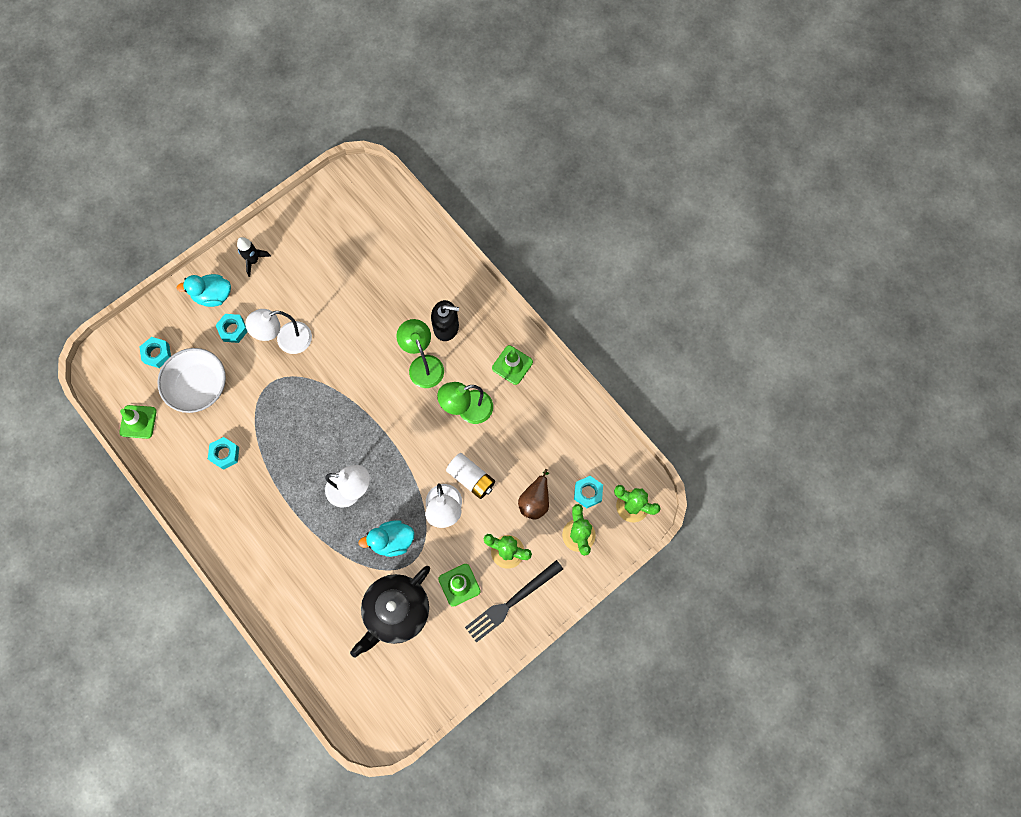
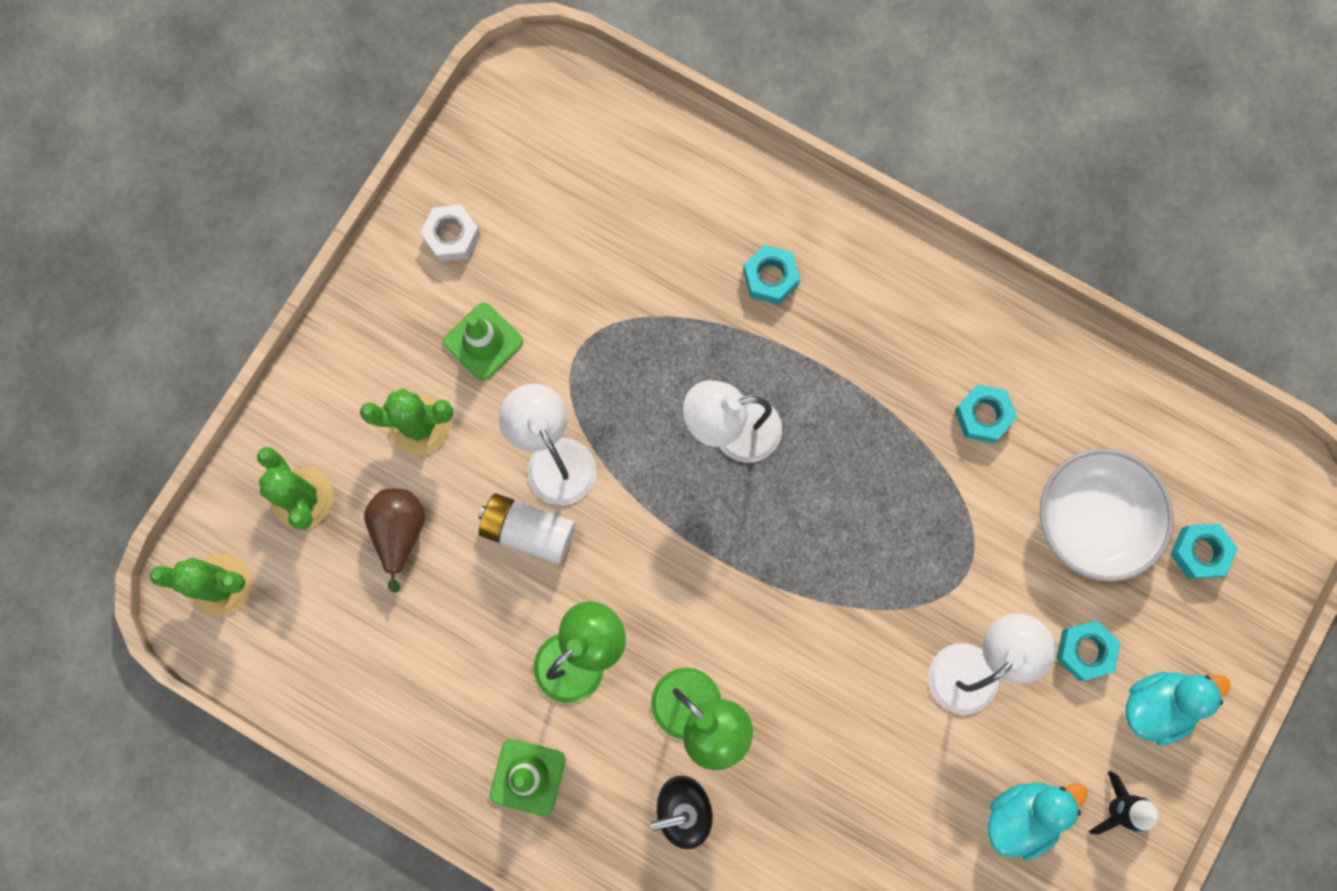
camera: 160 degrees right, 5 degrees up
(138, 422) = (1164, 417): green traffic cone -> none
(392, 541) = (626, 372): turquoise duck -> turquoise duck (1021, 816)
(396, 612) = (574, 262): black teapot -> none
(455, 651) = (452, 236): none -> white nut
(511, 602) = (384, 344): black fork -> none
(588, 493) = (308, 580): turquoise nut -> turquoise nut (770, 278)

